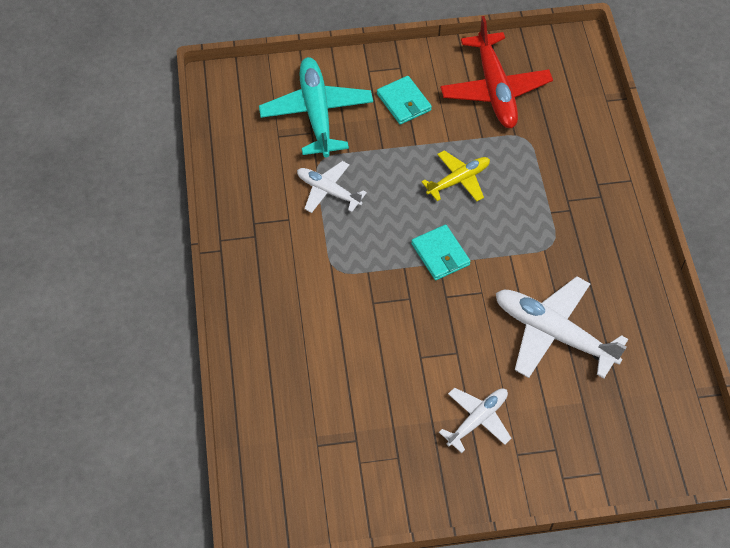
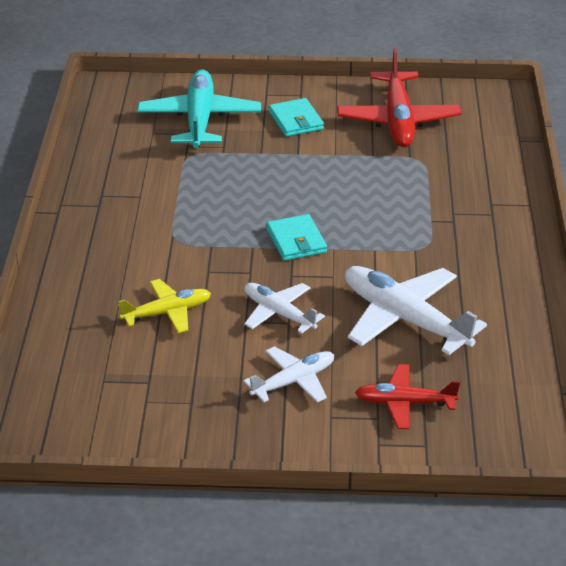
camera: 10 degrees right, 20 degrees down
(328, 191) = (191, 179): white plane -> white plane (279, 313)
(458, 180) = (335, 185): yellow plane -> yellow plane (167, 313)
(574, 429) = (405, 403): none -> red plane

